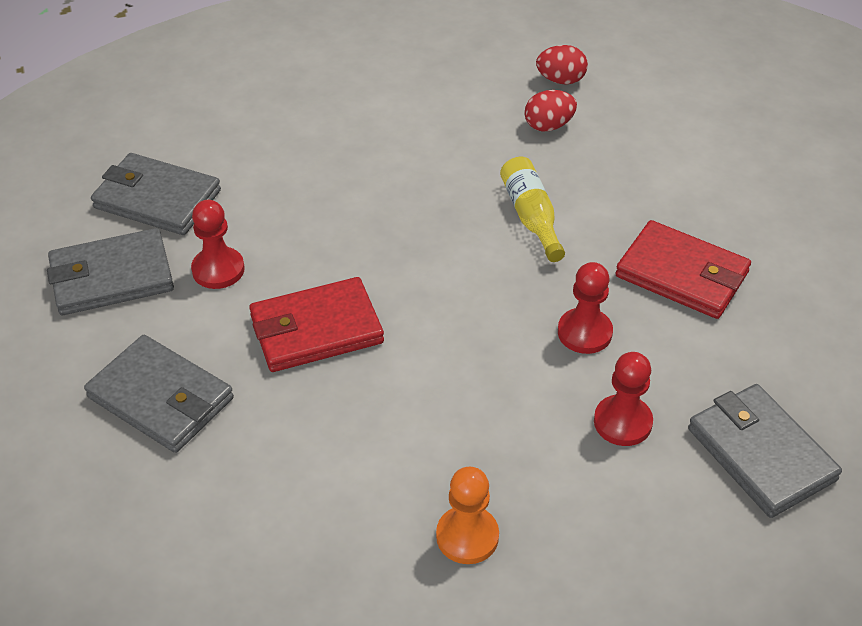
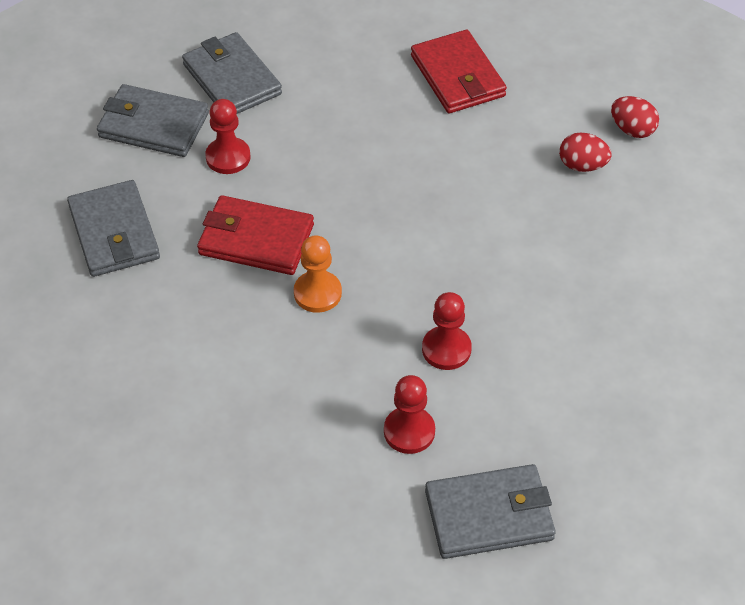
camera: 35 degrees right, 5 degrees up
(467, 536) = (226, 445): orange pawn -> orange pawn (317, 293)
(531, 217) = (493, 235): yellow bottle -> none
(682, 274) = (568, 346): red wallet -> red wallet (457, 76)
(761, 454) = (489, 515): grey wallet -> grey wallet turned 75 degrees clockwise

